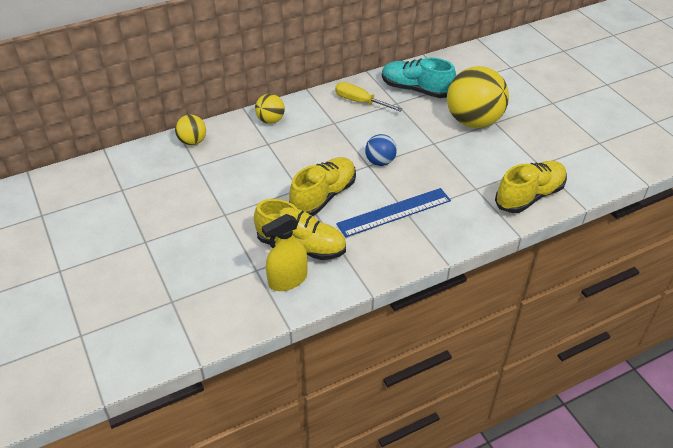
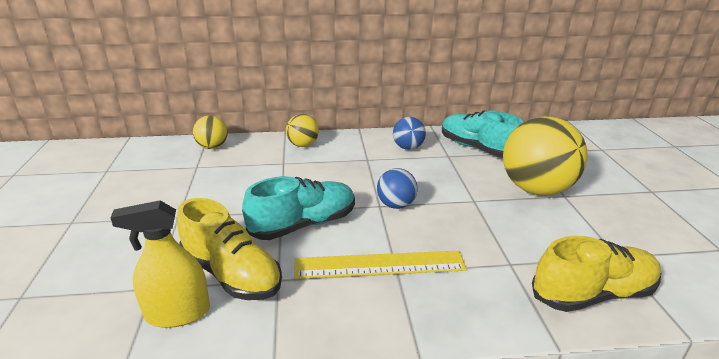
camera: 20 degrees right, 15 degrees down
(323, 196) = (303, 224): yellow shoe -> turquoise shoe
(360, 102) = (408, 148): yellow screwdriver -> blue ball
(394, 212) = (379, 264): blue ruler -> yellow ruler

